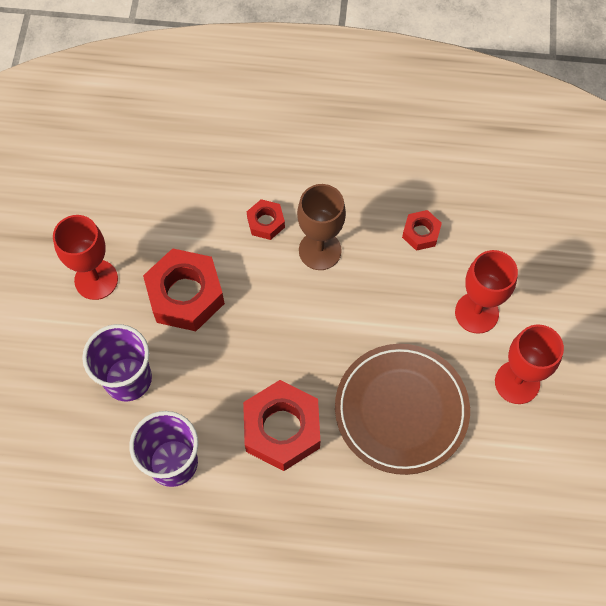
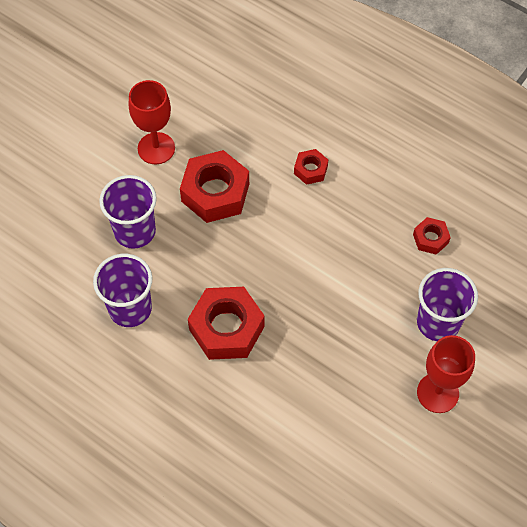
camera: 30 degrees right, 5 degrees down
(320, 250) = (340, 211): brown goblet -> none
(401, 410) = (329, 364): brown plate -> none
(476, 313) = (438, 322): red goblet -> purple cup

